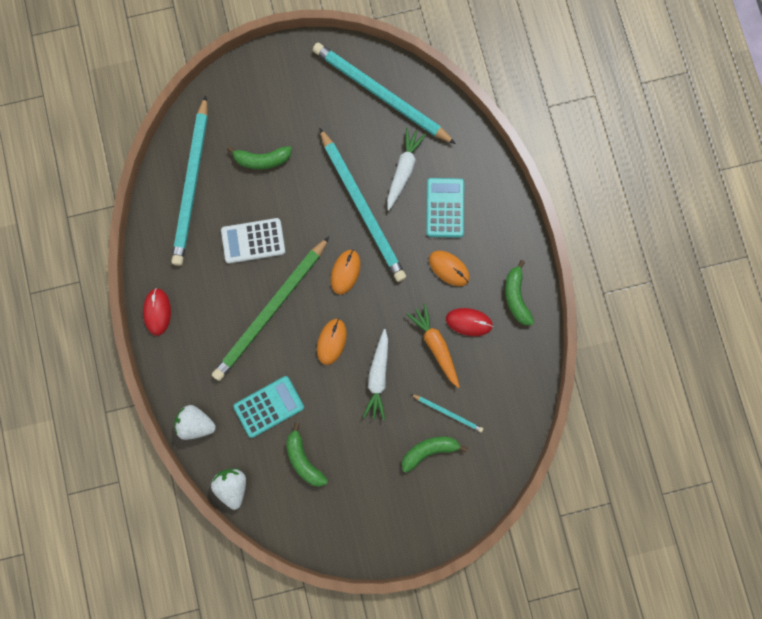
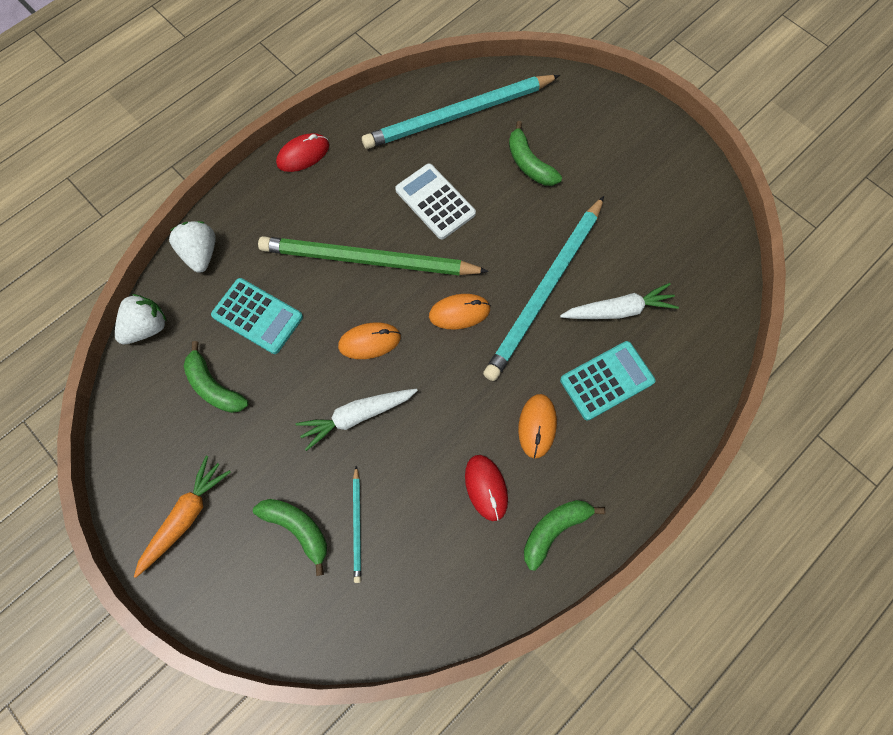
camera: 60 degrees right, 10 degrees down
(304, 459) = (214, 386): green banana -> green banana turned 75 degrees counterclockwise
(380, 94) = (687, 239): turquoise pencil -> none
(435, 346) = (433, 463): orange carrot -> orange carrot (185, 517)

